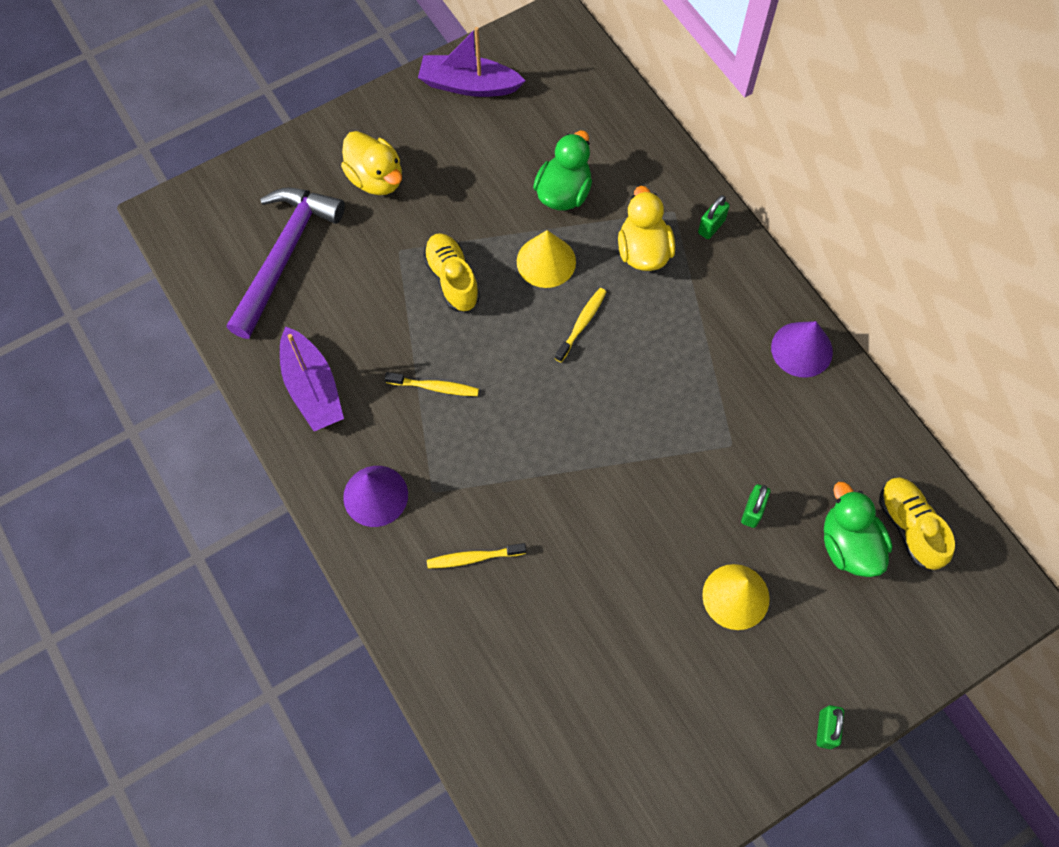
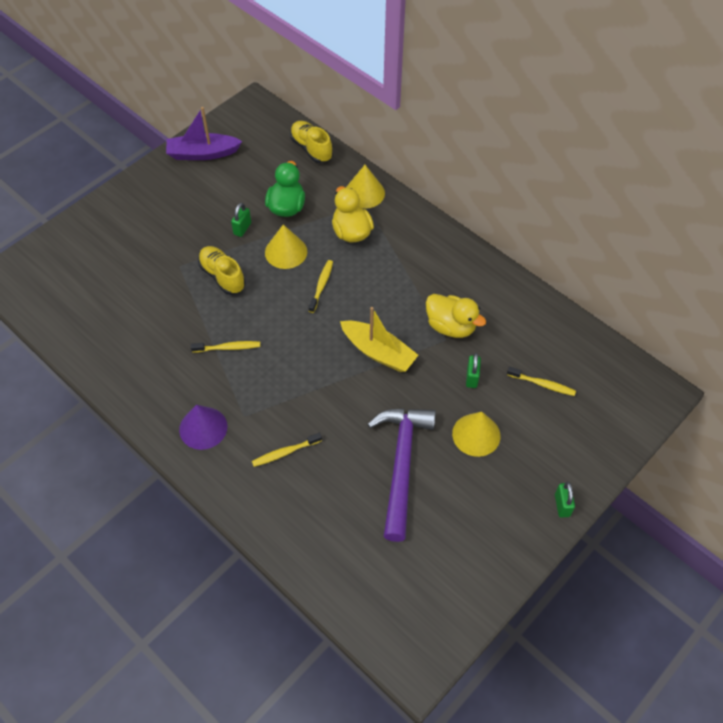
camera: 15 degrees left, 10 degrees down
(284, 255) = (96, 286): purple hammer -> purple hammer (401, 465)
(312, 388) = (139, 367): purple boat -> none
(376, 179) = (151, 224): yellow duck -> yellow duck (451, 326)
(634, 442) = (378, 352): none -> yellow boat
(677, 194) = (364, 193): none -> yellow cone
(711, 227) = (393, 208): green padlock -> green padlock (242, 228)
(801, 349) = (475, 270): purple cone -> none
(848, 545) = (542, 384): green duck -> yellow toothbrush
(909, 527) = (579, 364): yellow shoe -> yellow shoe (311, 149)

